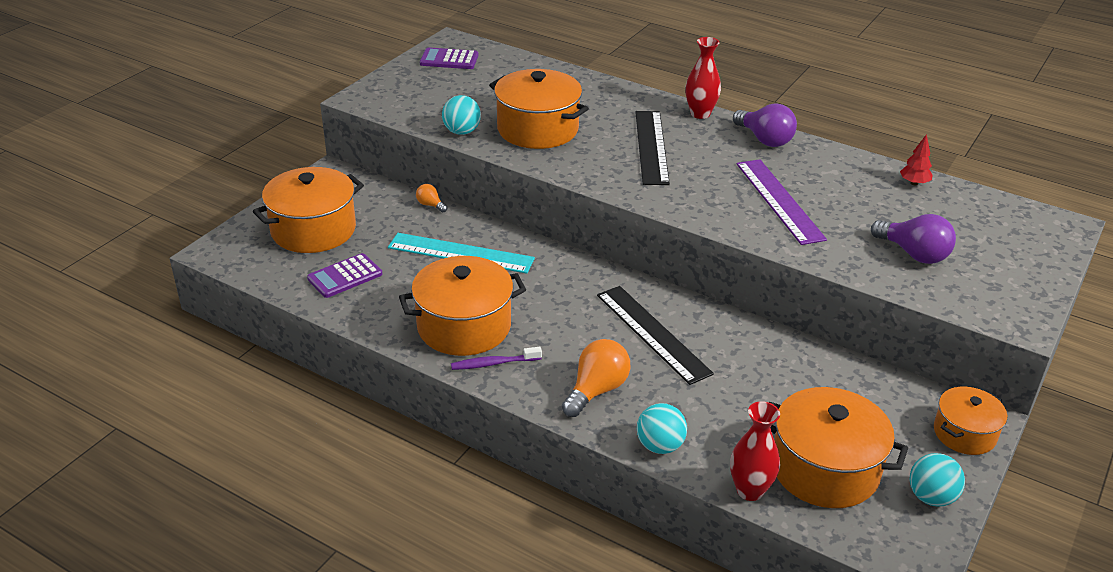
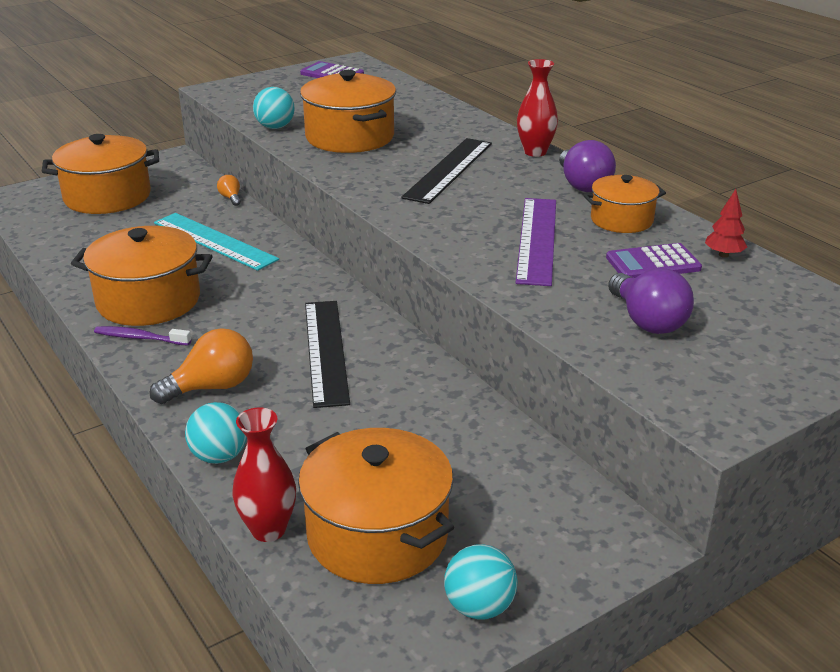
camera: 25 degrees right, 5 degrees down
(345, 276) = (91, 237): purple calculator -> purple calculator (653, 263)
(964, 433) = (594, 550): orange pot -> orange pot (621, 220)

